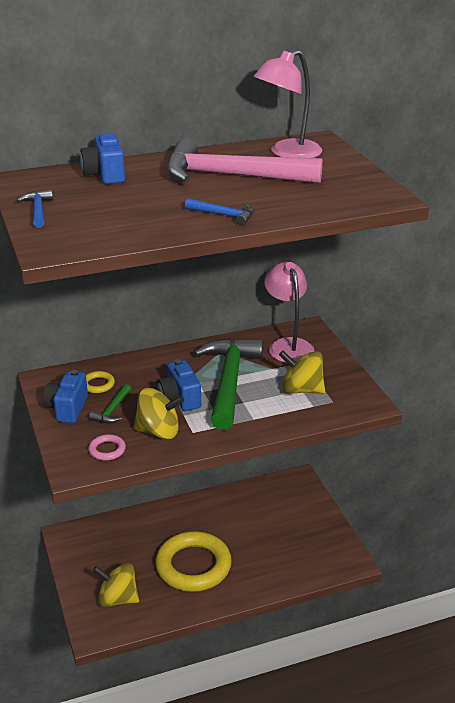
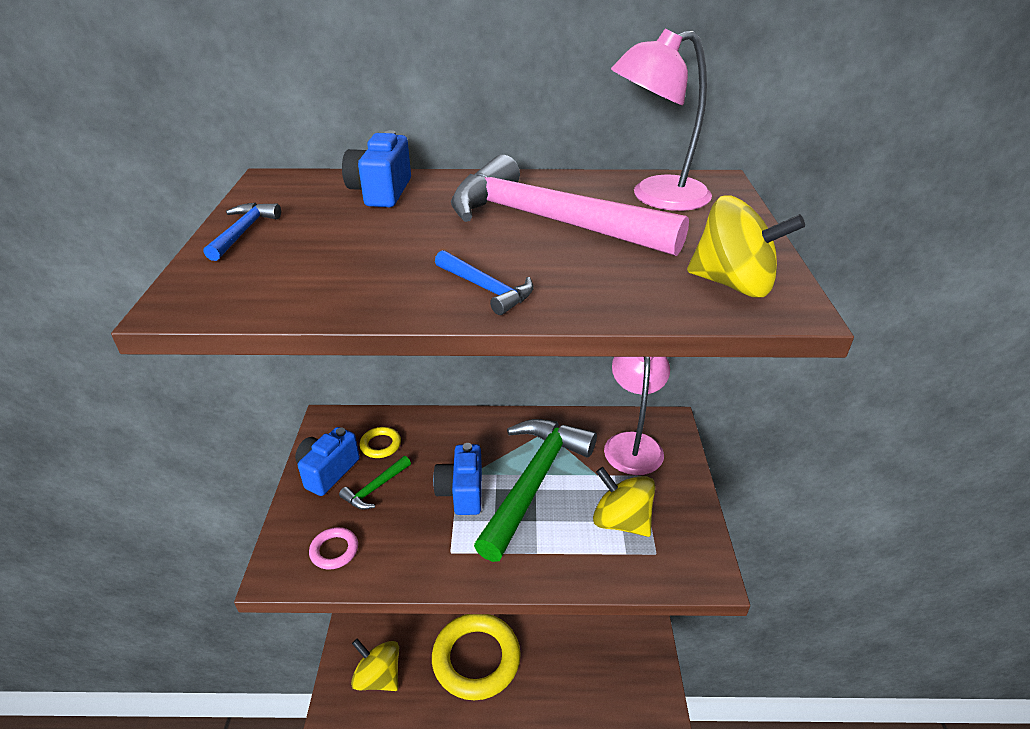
camera: 20 degrees right, 5 degrees up
(158, 431) = (410, 539): yellow spinning top -> yellow spinning top (733, 284)

